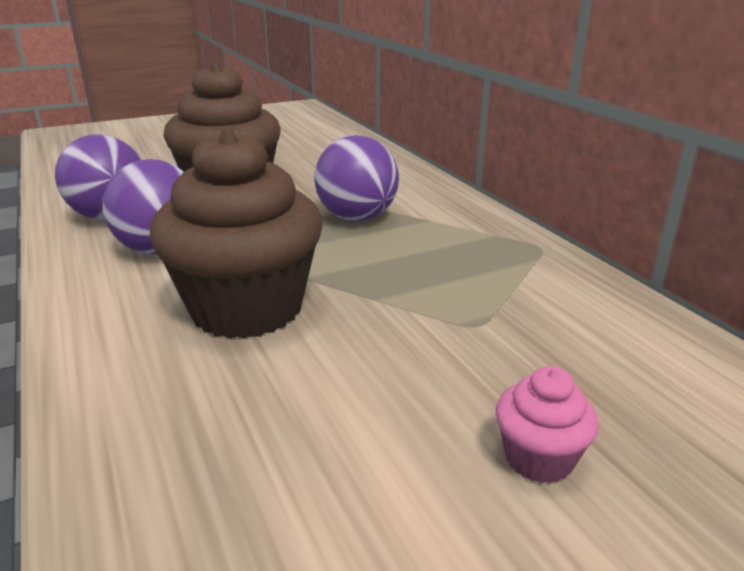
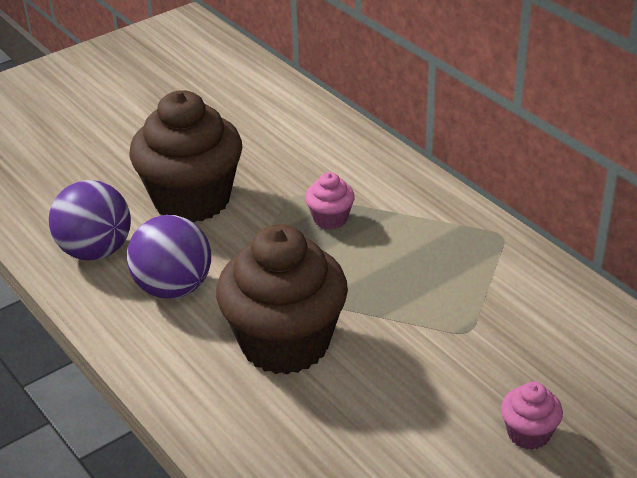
camera: 10 degrees left, 10 degrees up
(357, 217) = (330, 219): purple ball -> pink cupcake

